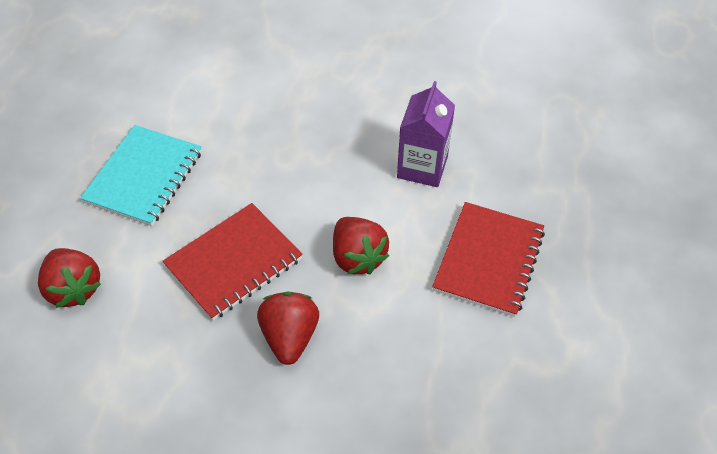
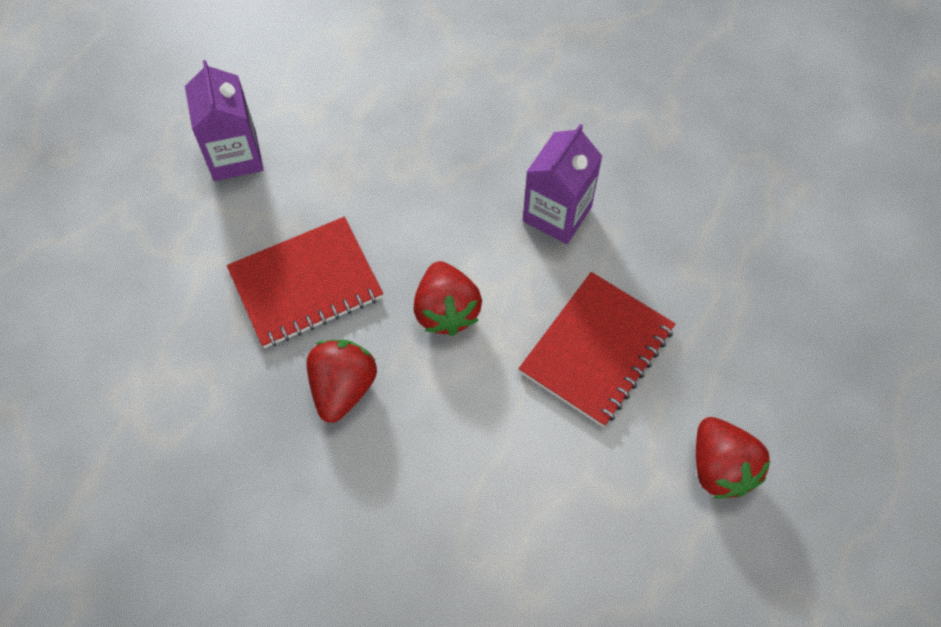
camera: 15 degrees right, 10 degrees up
(74, 288) = (126, 274): red strawberry -> red strawberry (720, 467)
(144, 177) = (235, 155): turquoise notebook -> purple carton

